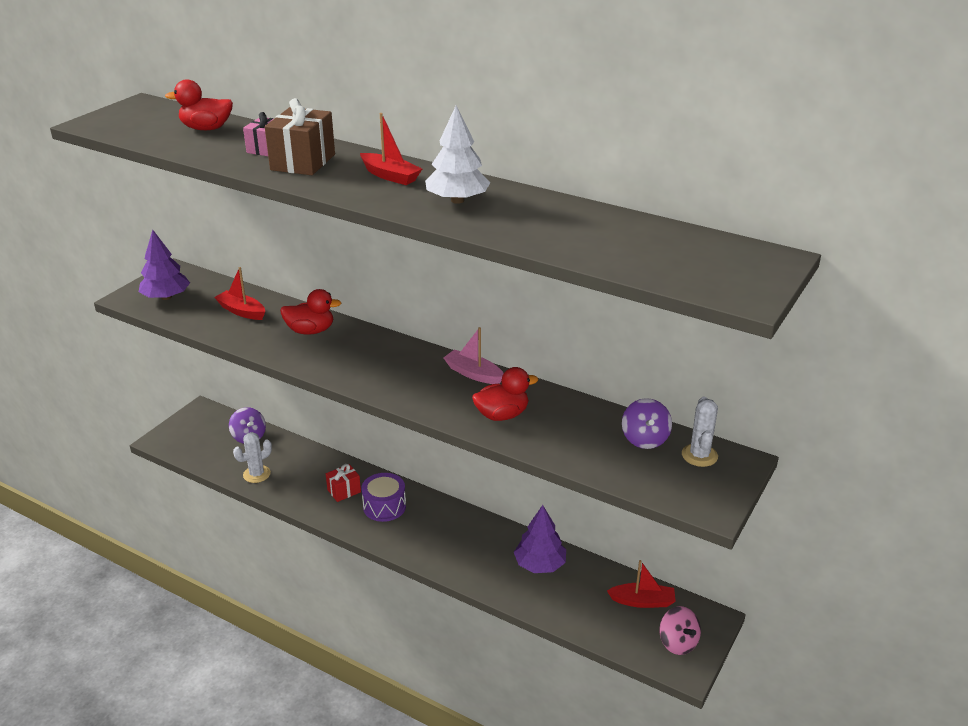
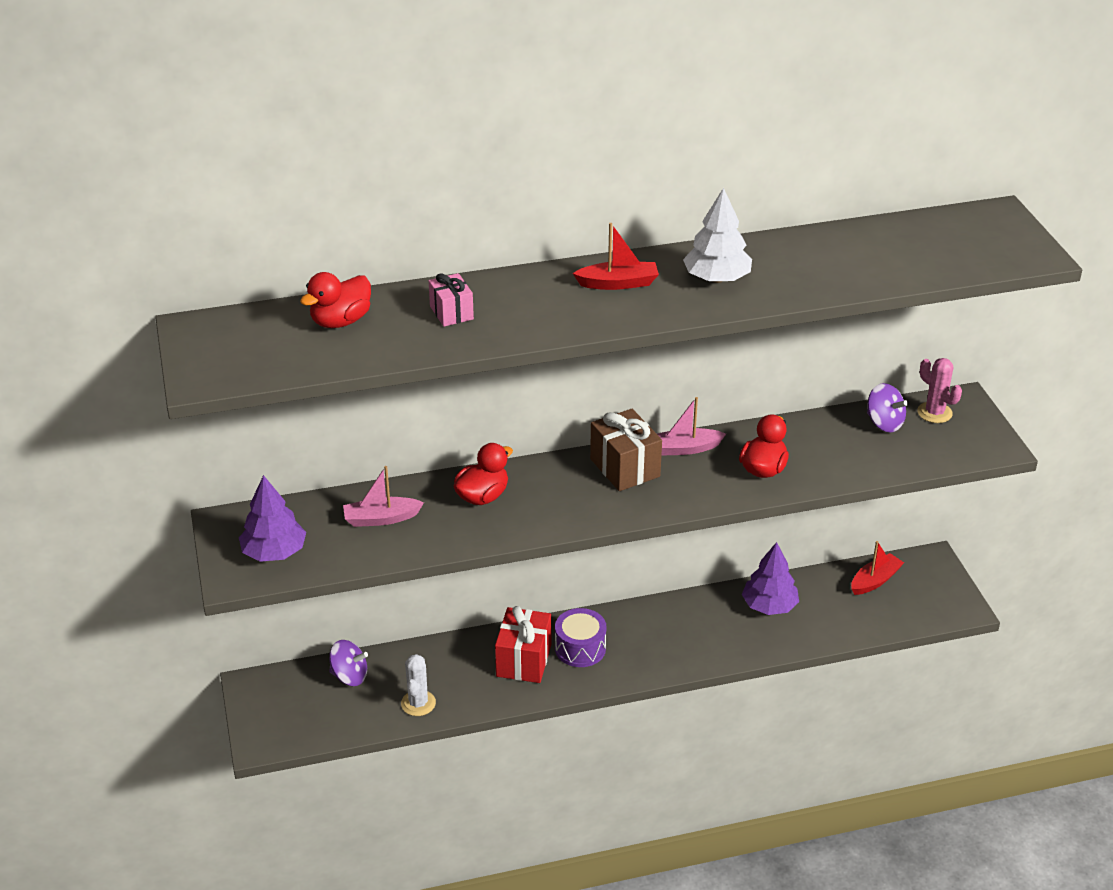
camera: 45 degrees left, 5 degrees up
(241, 311) = (381, 519): red boat -> pink boat
(303, 162) = (516, 309): brown gift -> brown gift (625, 468)
(344, 491) = (523, 660): red gift -> red gift, size x1.67
(678, 643) = (935, 593): pink spinning top -> none
(699, 455) = (934, 413): white cactus -> pink cactus

